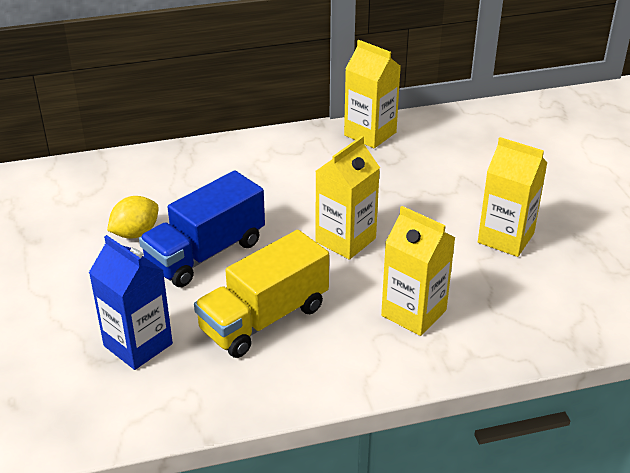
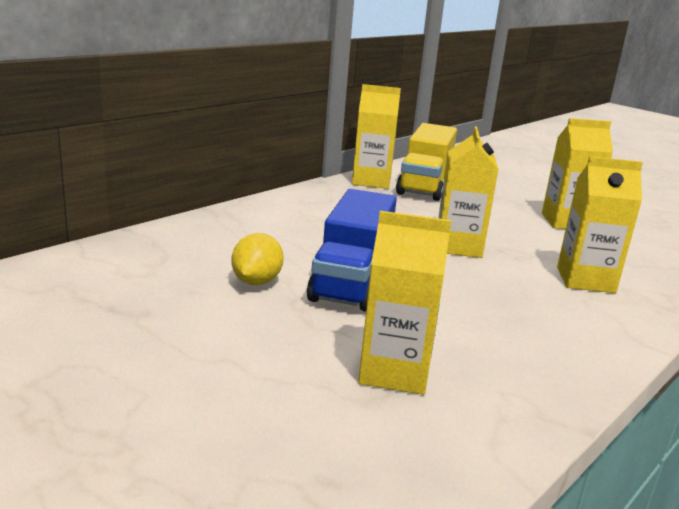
camera: 35 degrees left, 15 degrees down
(138, 345) = (394, 371): blue carton -> yellow carton
(264, 318) = (480, 315): yellow truck -> yellow truck (425, 185)

